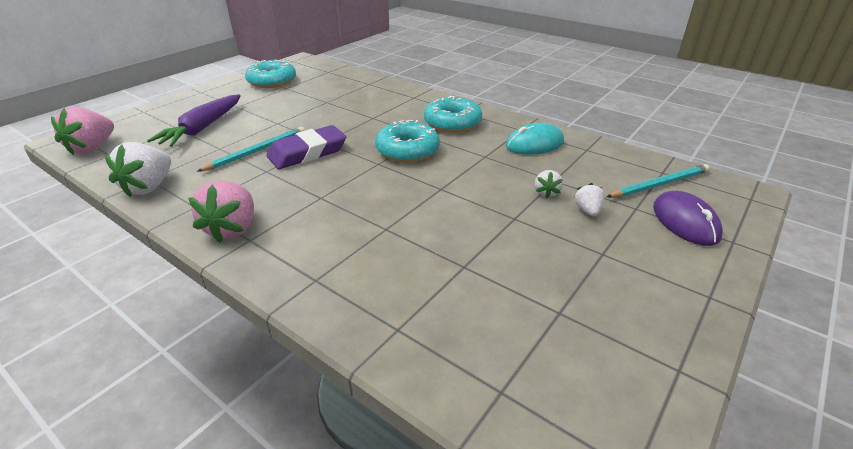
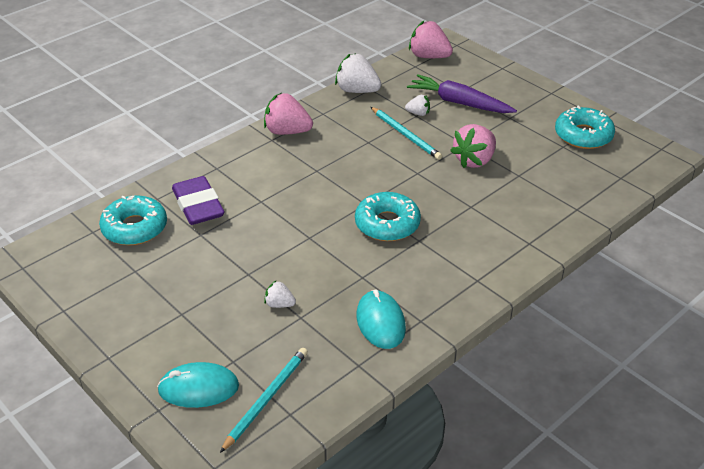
camera: 100 degrees right, 5 degrees up
(305, 118) = (474, 160): none -> pink strawberry
(307, 153) = (396, 163): purple eraser -> purple eraser (198, 205)
(452, 123) = (448, 265): turquoise donut -> turquoise donut (135, 228)
(587, 211) = (241, 324): white strawberry -> white strawberry (418, 113)
(660, 184) = (266, 399): turquoise pencil -> turquoise pencil turned 135 degrees counterclockwise
(685, 222) = (198, 388): purple mouse -> turquoise mouse

